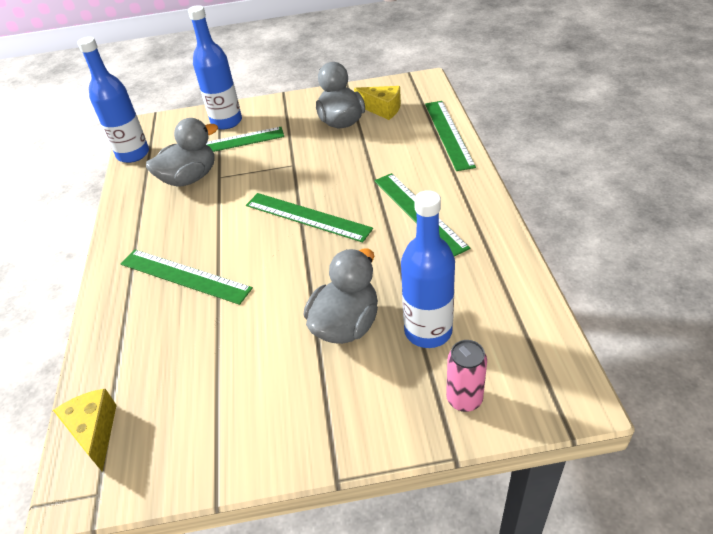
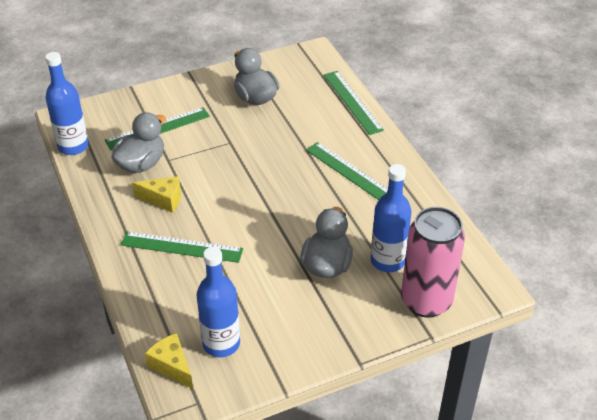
camera: 20 degrees left, 0 degrees up
(226, 122) = (148, 106): blue bottle -> blue bottle (221, 343)
(307, 217) = (262, 187): green ruler -> none
(382, 109) = (288, 83): yellow cheese -> yellow cheese (163, 199)
(464, 399) = (426, 301): pink can -> pink can, size x2.10

